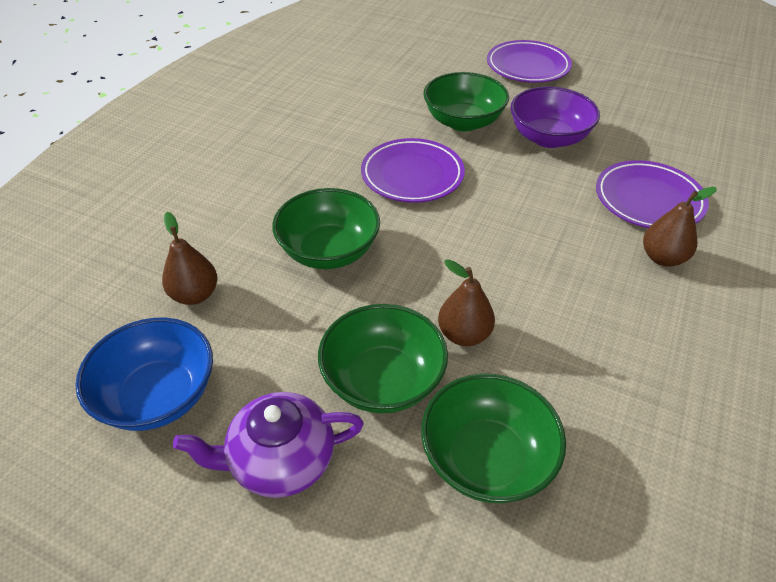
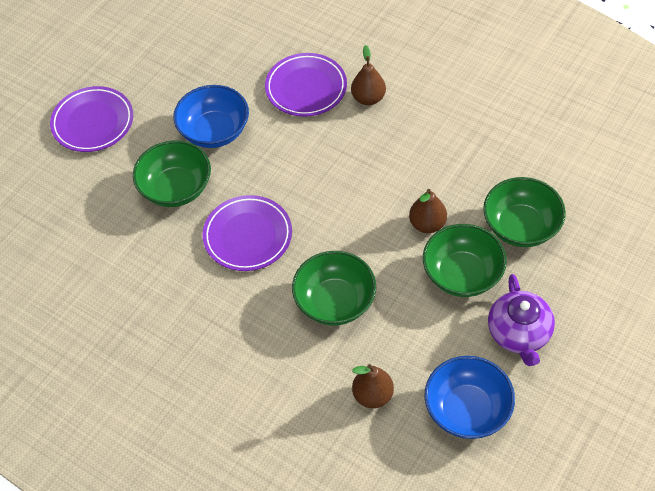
camera: 80 degrees left, 10 degrees up
(548, 138) = (214, 131): purple bowl -> blue bowl

